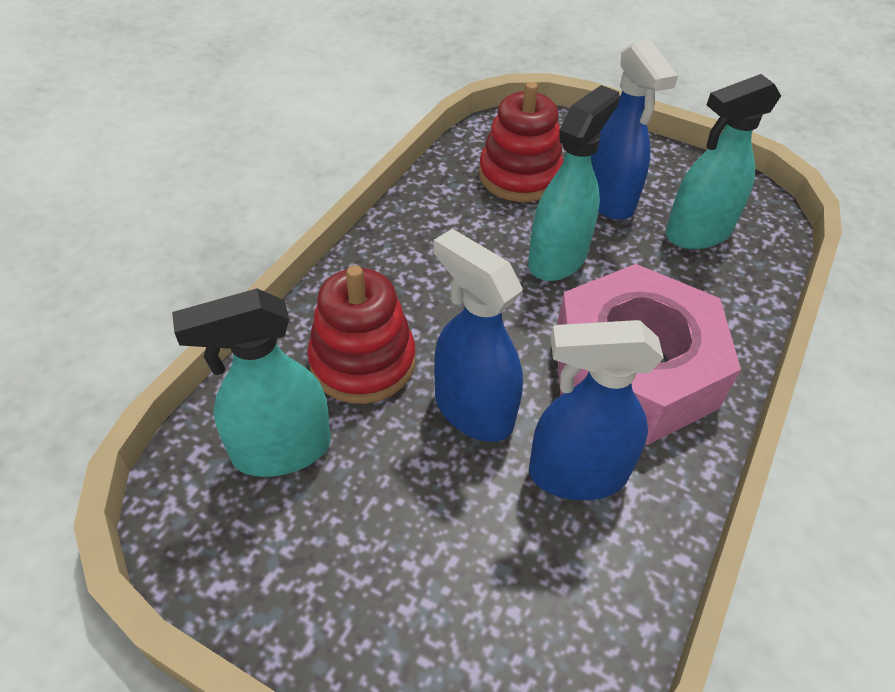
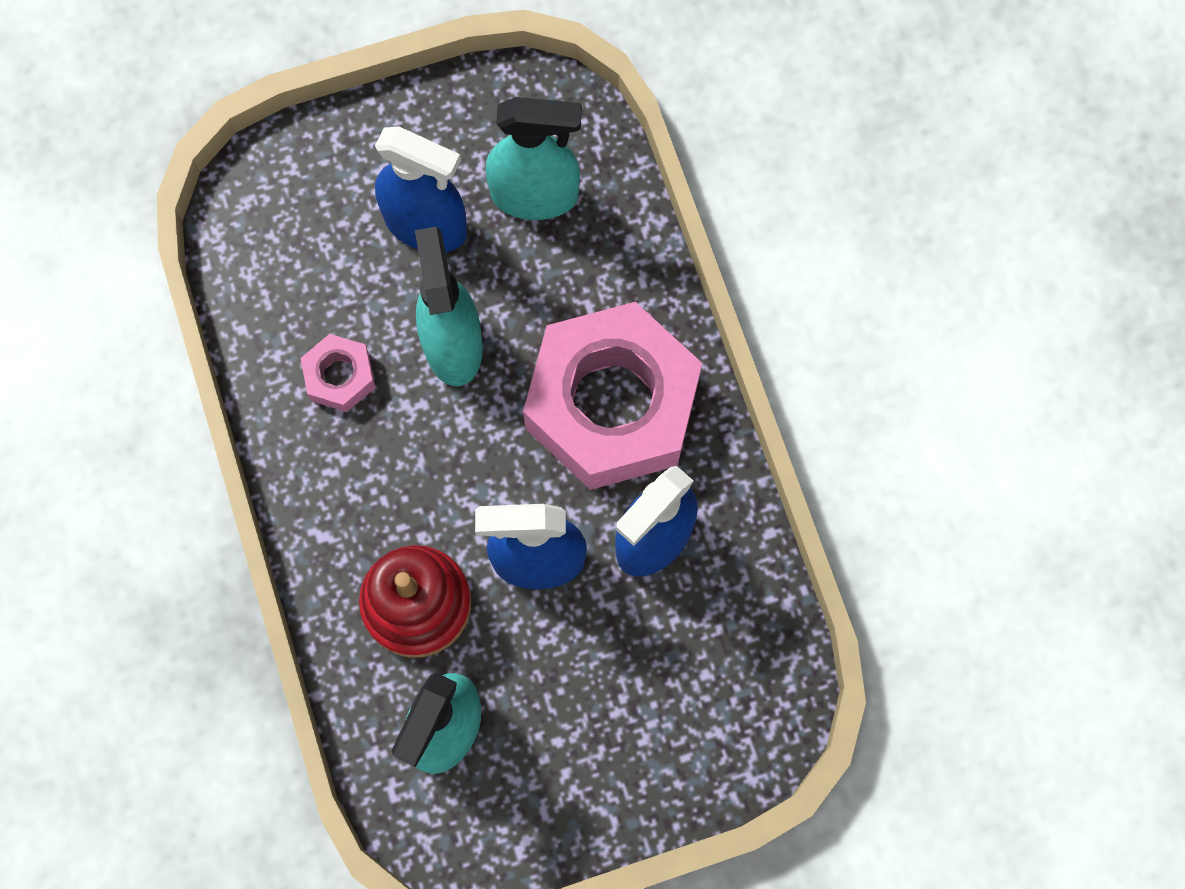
camera: 45 degrees left, 25 degrees up
(469, 223) = (340, 377): none -> pink nut
(519, 176) = (322, 271): red stacking toy -> none
(697, 233) = (535, 195): turquoise spray bottle -> turquoise spray bottle turned 105 degrees counterclockwise

